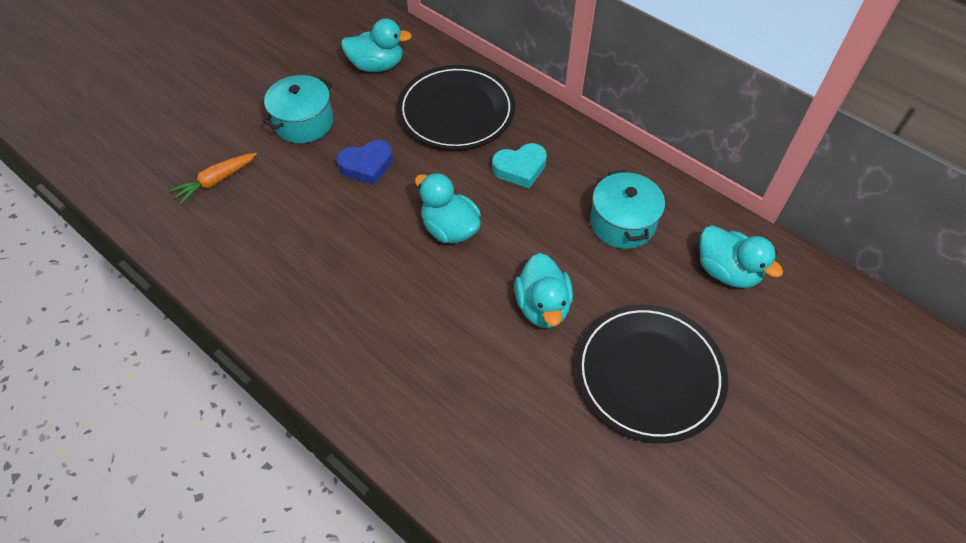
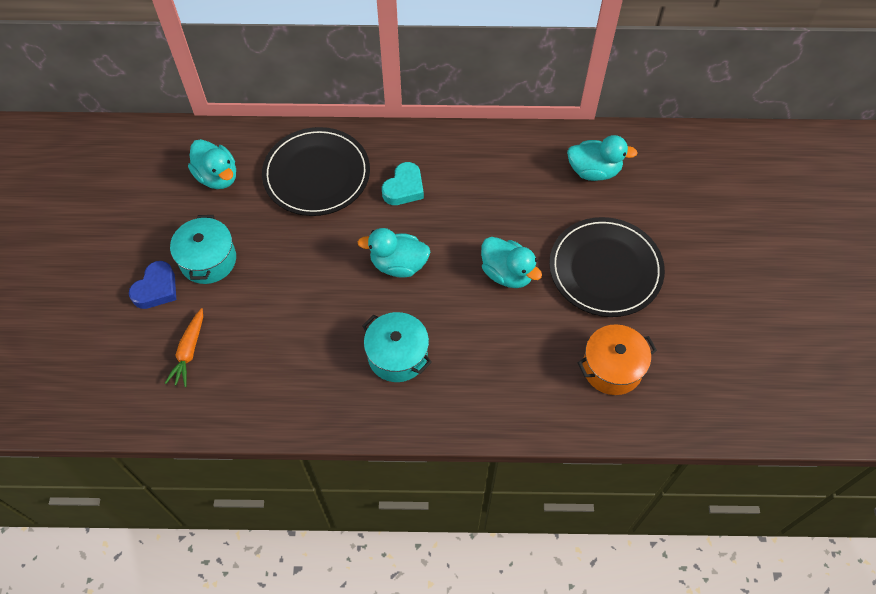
camera: 40 degrees left, 5 degrees up
(367, 165) = (293, 260): blue heart -> blue heart (156, 289)
(377, 65) = (217, 177): turquoise duck -> turquoise duck turned 90 degrees clockwise
(561, 479) = (612, 368): none -> orange pot
(622, 223) = (505, 182): turquoise pot -> turquoise pot (397, 355)

